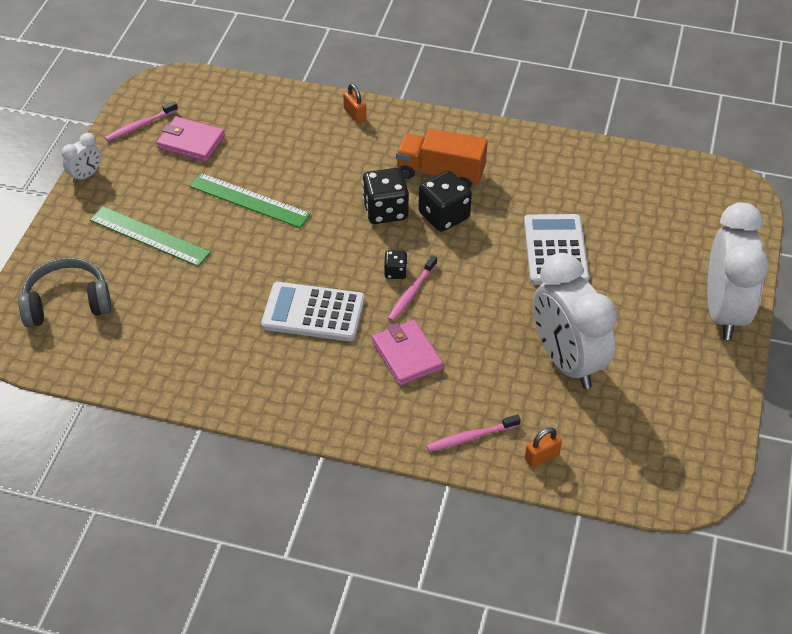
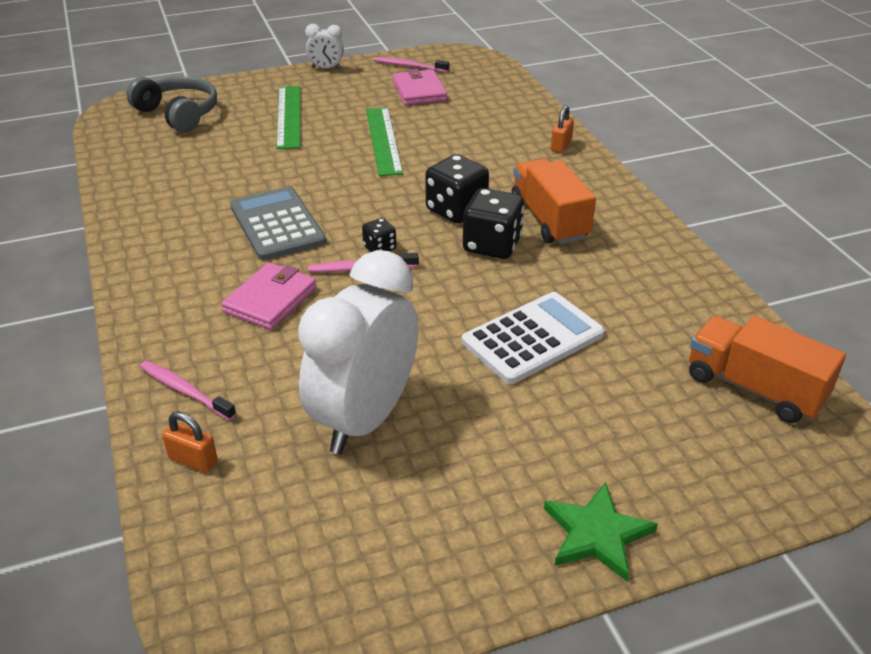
camera: 55 degrees right, 10 degrees down
(313, 313) = (277, 224): white calculator -> grey calculator
(670, 187) = (754, 388): none -> orange truck
(724, 312) = (596, 534): white clock -> green star

